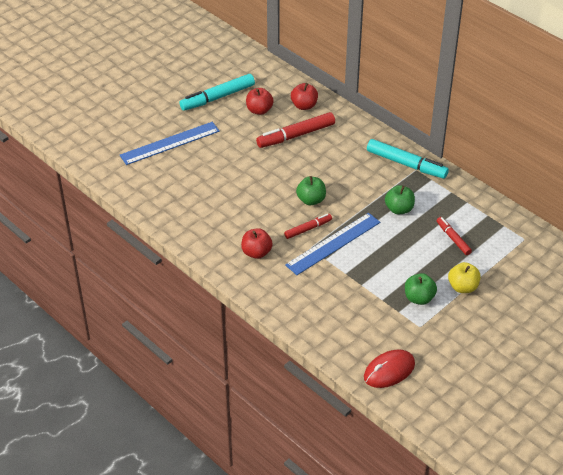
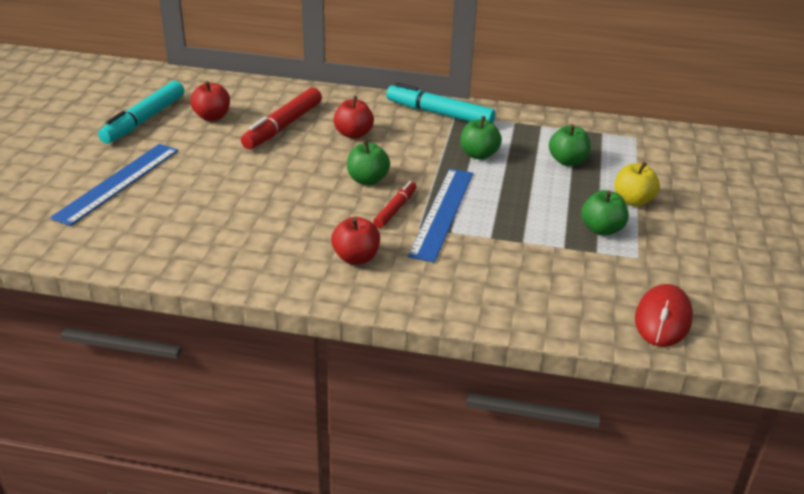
camera: 35 degrees left, 10 degrees down
(304, 106) = (264, 98): red apple -> red apple (353, 134)
(406, 164) = (439, 114): turquoise marker -> turquoise marker turned 150 degrees counterclockwise
(453, 239) = (567, 161): red marker -> green apple

